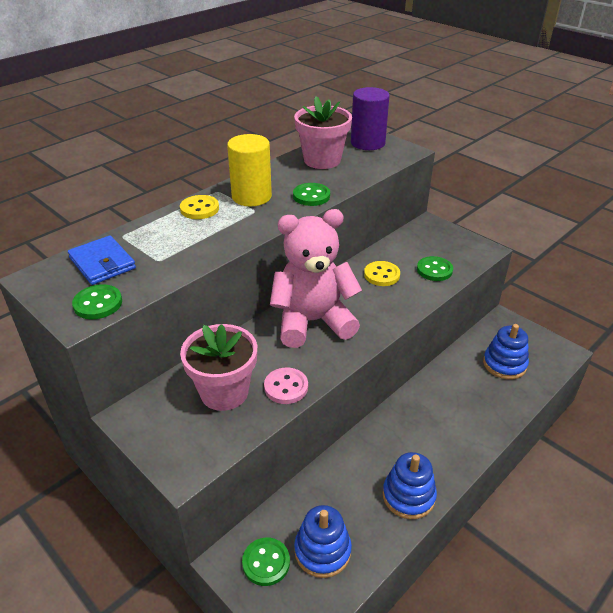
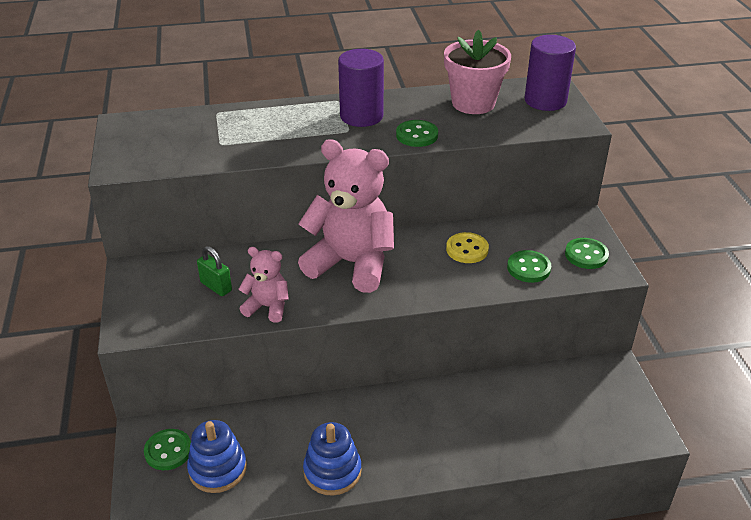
camera: 35 degrees right, 0 degrees up
(98, 304) = (141, 161): green button -> green button (586, 255)
(102, 263) = (178, 129): blue wallet -> none
(199, 209) = (304, 111): yellow button -> none
(224, 392) = (216, 286): pink flower pot -> green padlock
(251, 196) = (361, 116): yellow cylinder -> purple cylinder
(286, 387) = (267, 307): pink button -> pink teddy bear
(504, 364) = (563, 411): blue stacking toy -> none

